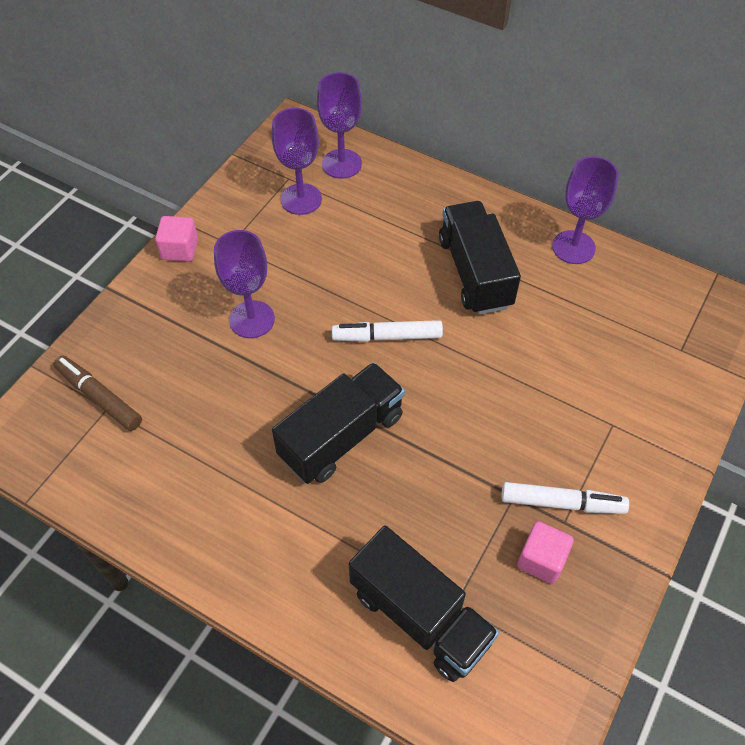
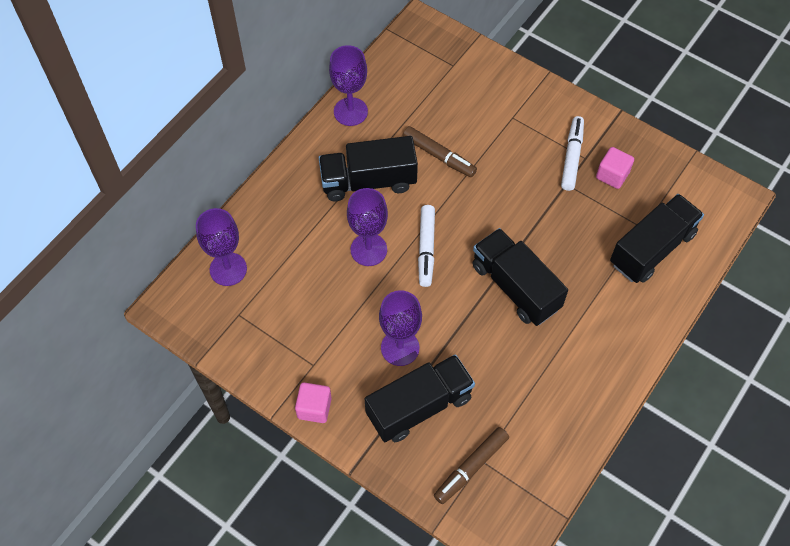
camera: 85 degrees left, 5 degrees up
(178, 342) = (419, 406): none -> black truck
(301, 199) = (267, 305): purple goblet -> purple goblet (368, 249)
(528, 342) = (439, 155): none -> brown marker

